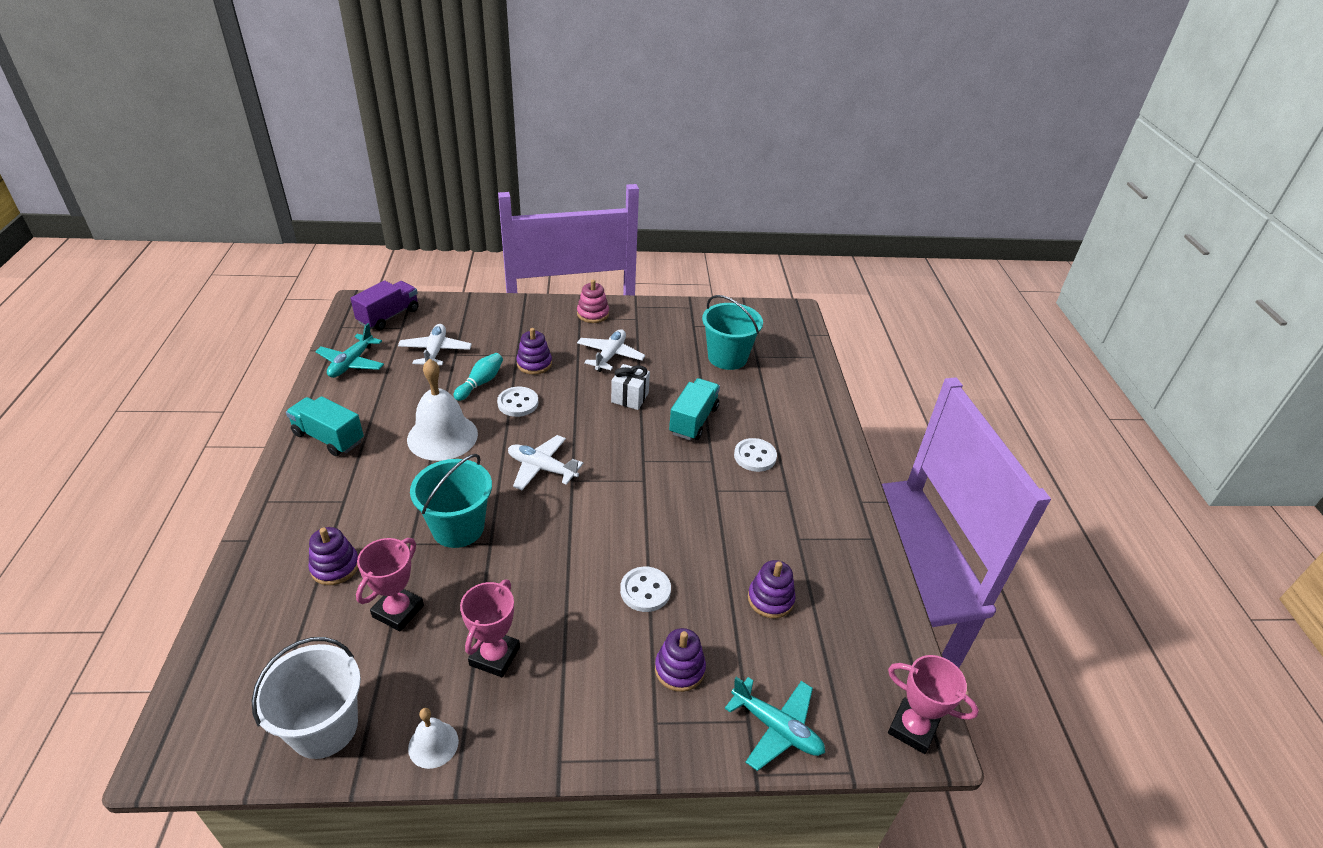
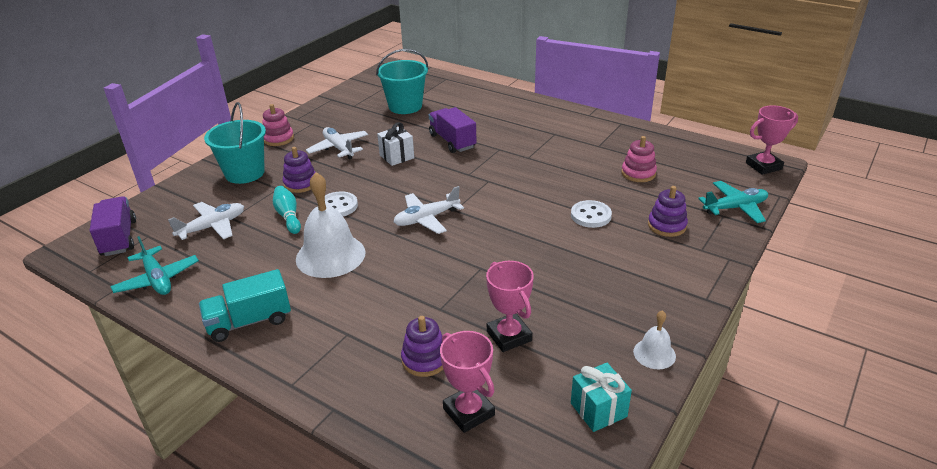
camera: 50 degrees left, 5 degrees down
(324, 728) = (598, 410): white bucket -> turquoise gift
(435, 352) = (212, 227): white plane -> white plane turned 105 degrees clockwise
(458, 528) = (448, 279): turquoise bucket -> turquoise bucket (244, 173)
(494, 656) = (595, 299): pink trophy -> pink trophy (468, 412)
(693, 420) = (452, 141): turquoise truck -> purple truck
(755, 456) = (512, 133): white button -> none
(770, 599) = (638, 173): purple stacking toy -> pink stacking toy

